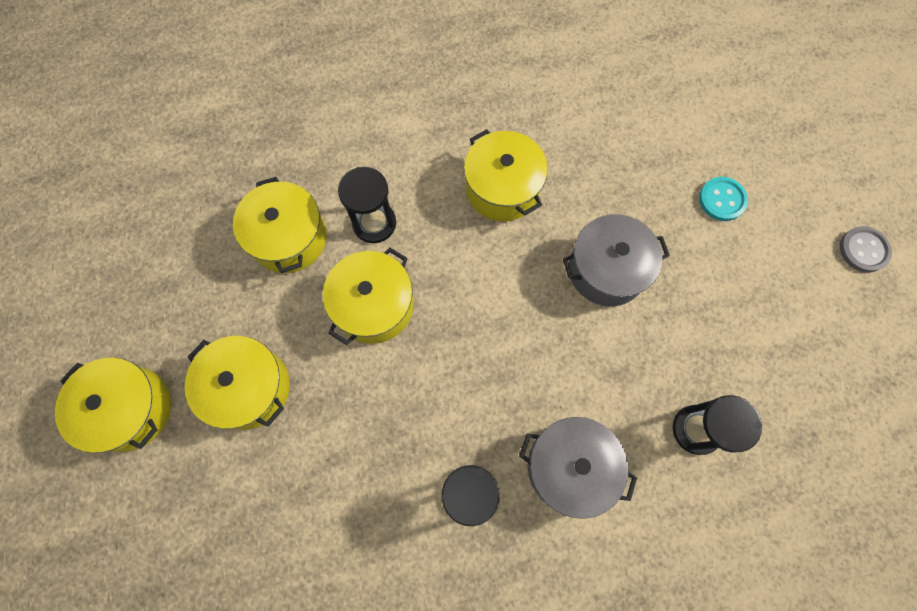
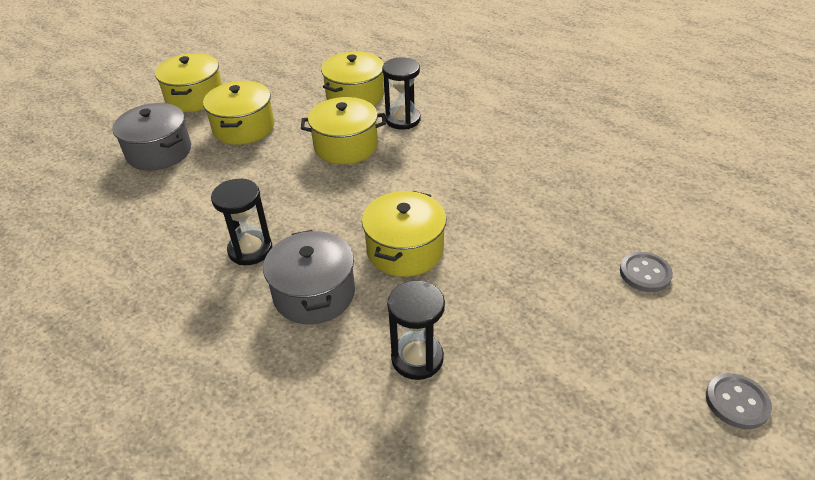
camera: 55 degrees right, 30 degrees down
(502, 188) = (496, 157): yellow pot -> yellow pot (405, 250)
(606, 270) = (497, 236): grey pot -> grey pot (159, 152)
(722, 200) = (645, 273): turquoise button -> grey button

